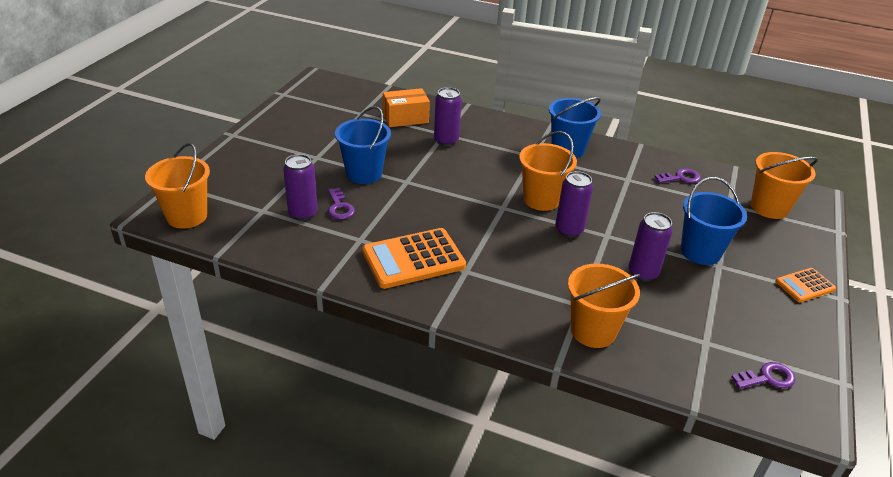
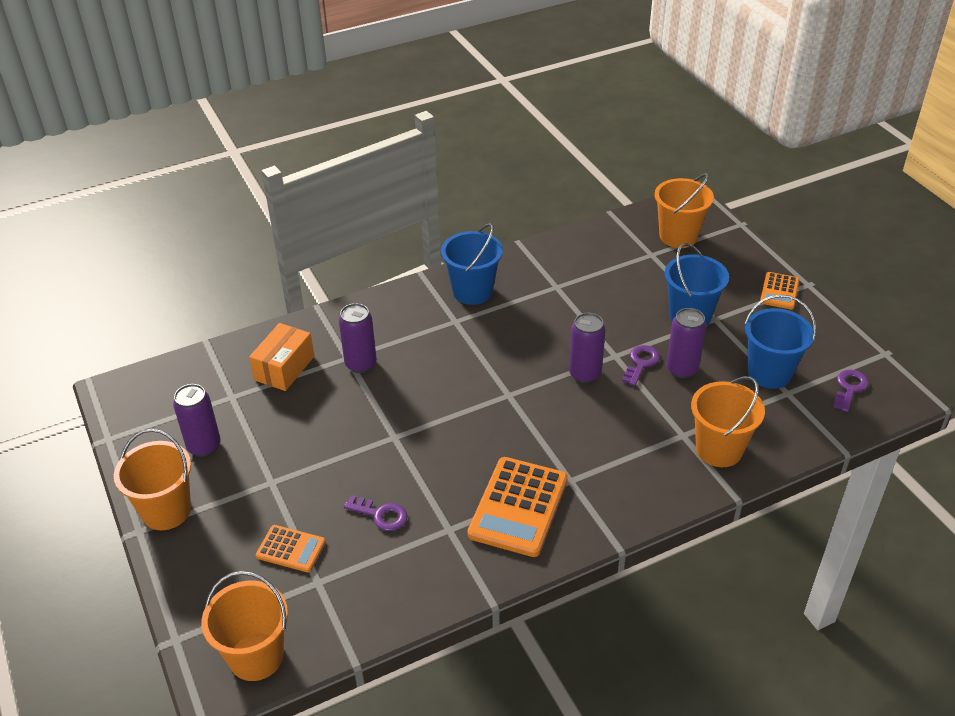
camera: 45 degrees left, 5 degrees up
(276, 188) = (291, 549): none -> orange calculator
(303, 213) = (360, 551): purple can -> purple can (204, 446)
(364, 173) = (345, 461): blue bucket -> blue bucket (769, 373)
(541, 199) = (525, 361): orange bucket -> orange bucket (166, 511)
(681, 178) = (589, 254): purple key -> purple key (641, 363)

